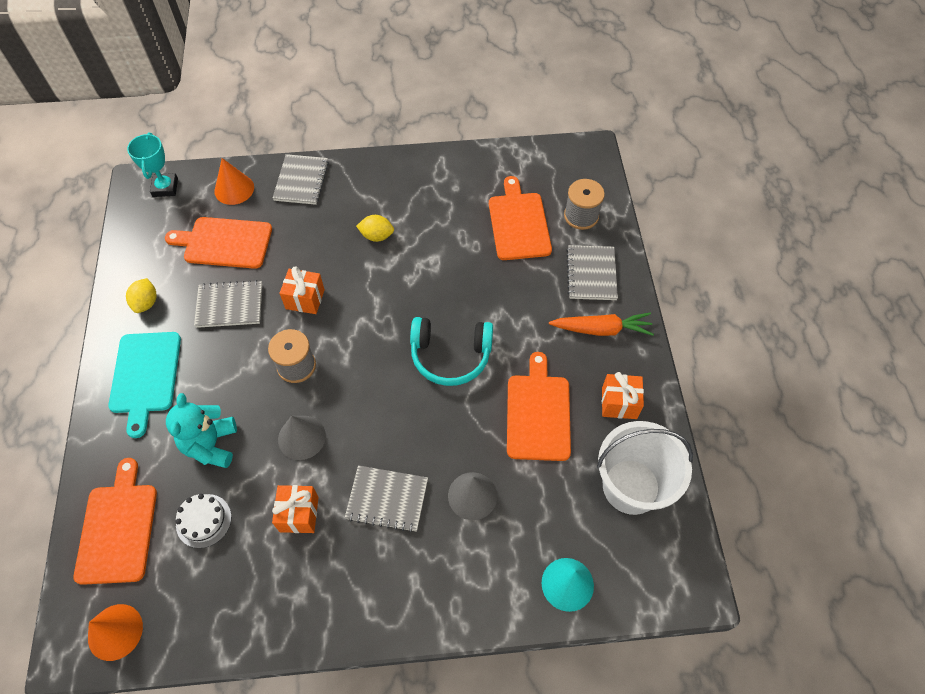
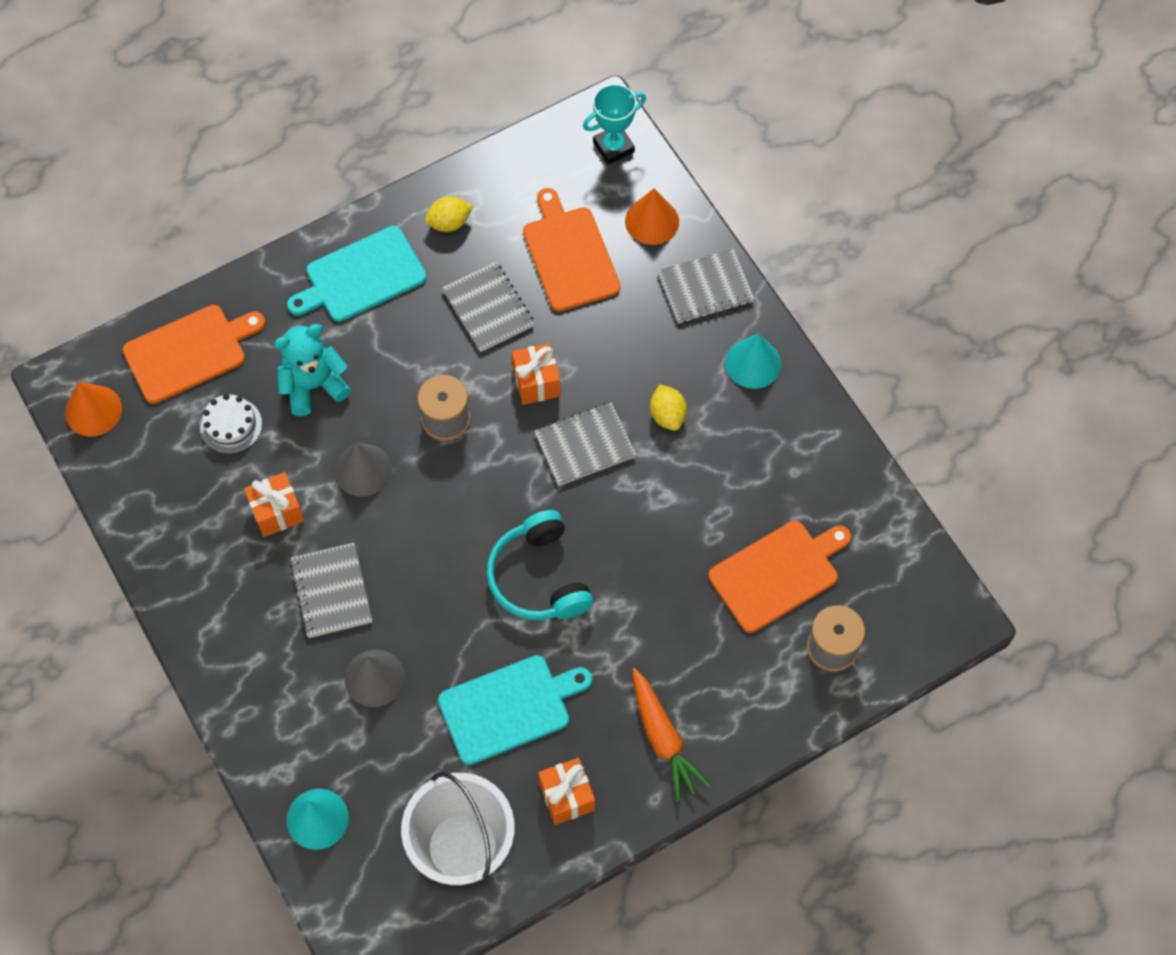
camera: 65 degrees right, 5 degrees up
(369, 178) = (753, 363): none -> turquoise cone
(538, 413) = (509, 708): orange cutting board -> turquoise cutting board
(591, 274) = (743, 695): grey notebook -> grey notebook (585, 445)

